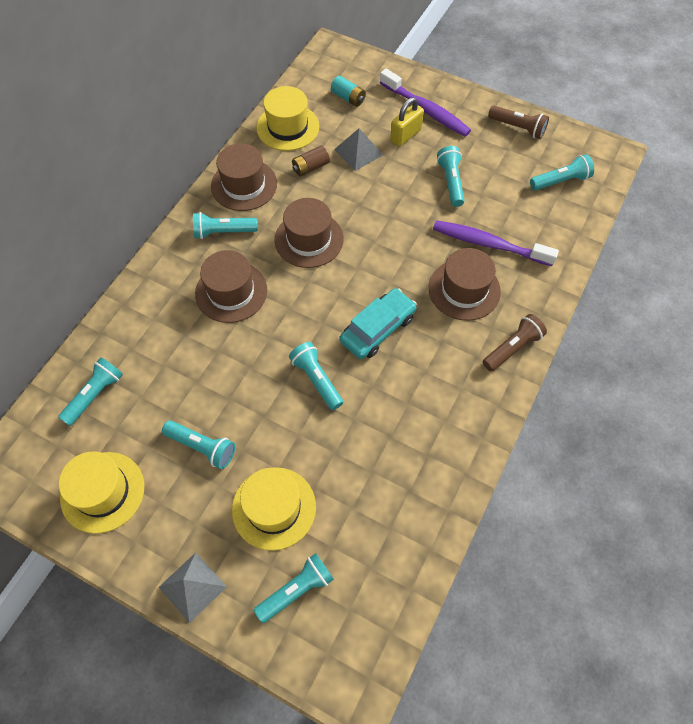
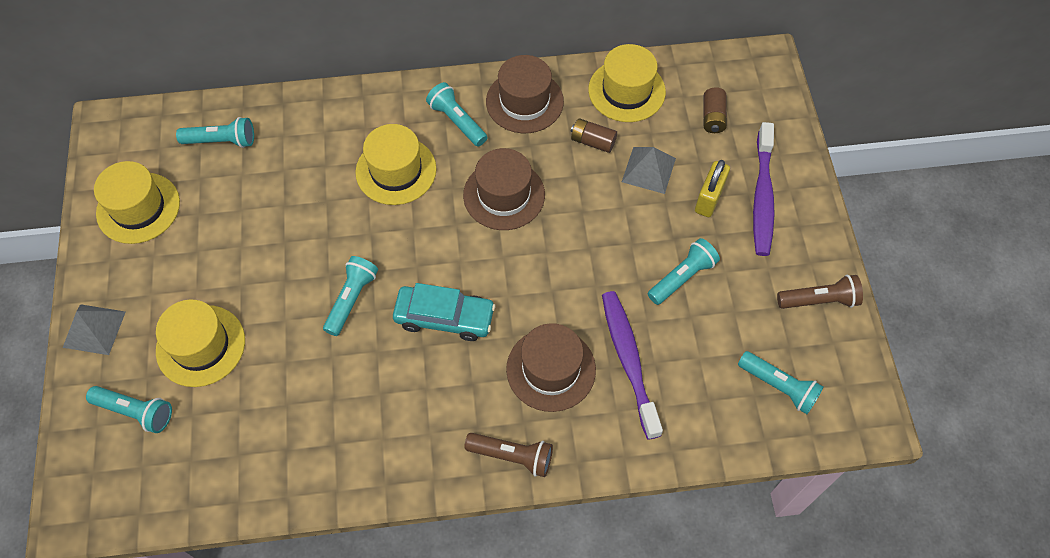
camera: 55 degrees right, 0 degrees up
(202, 447) = (224, 252): turquoise flashlight -> none
(231, 292) = (396, 170): brown hat -> yellow hat
(348, 98) = (713, 117): turquoise battery -> brown battery
(405, 135) = (709, 198): yellow padlock -> yellow padlock turned 75 degrees counterclockwise
(518, 128) = (819, 300): brown flashlight -> brown flashlight turned 90 degrees counterclockwise

